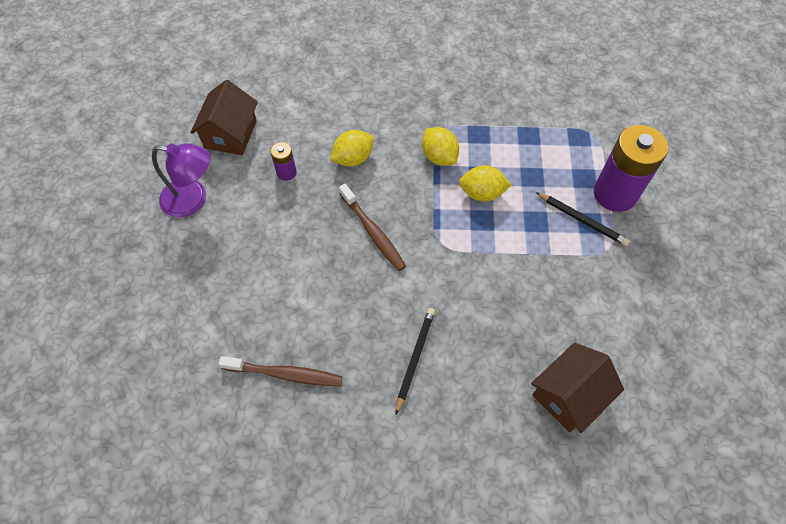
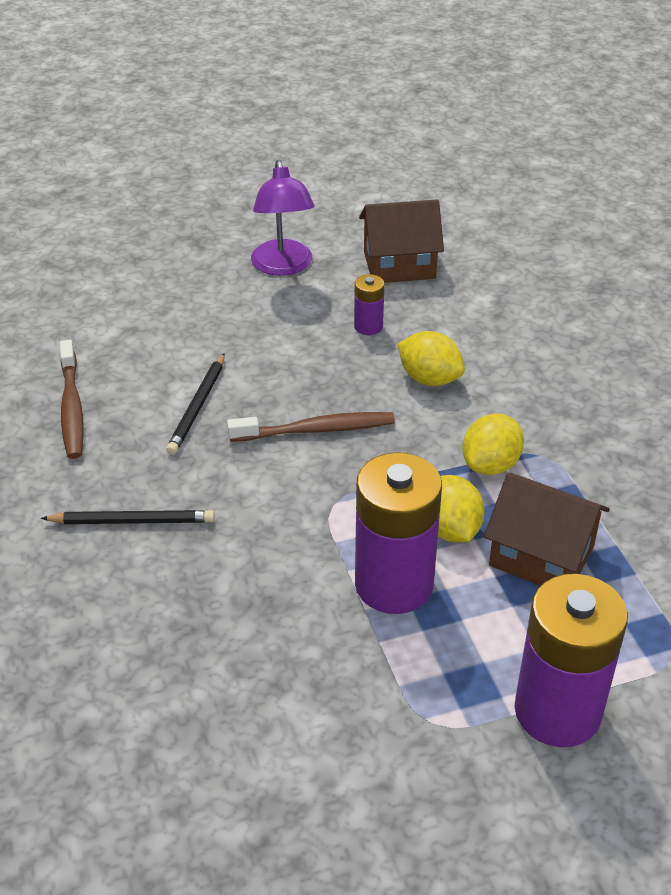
camera: 70 degrees right, 20 degrees down
(373, 232) = (316, 430): brown toothbrush -> brown toothbrush turned 135 degrees counterclockwise
(513, 234) = (394, 584): none -> purple battery
(569, 395) = (127, 714): brown house -> brown house (541, 556)
(582, 220) = (470, 671): black pencil -> black pencil (197, 406)

